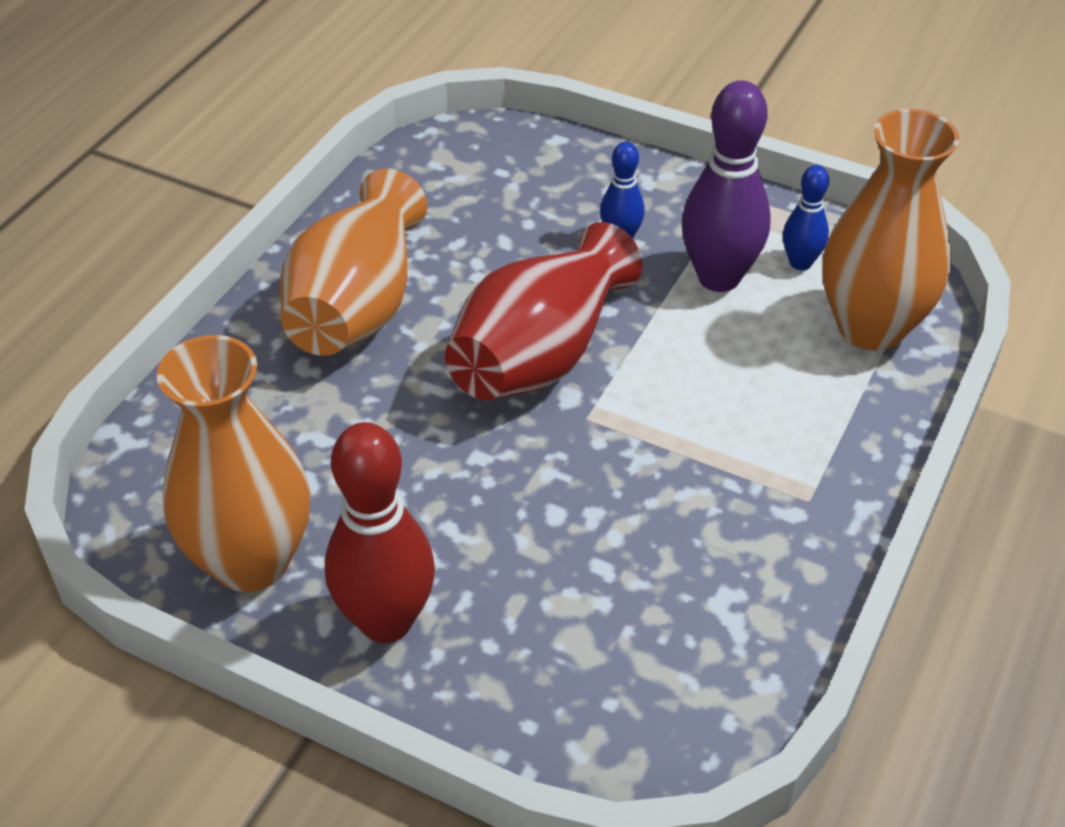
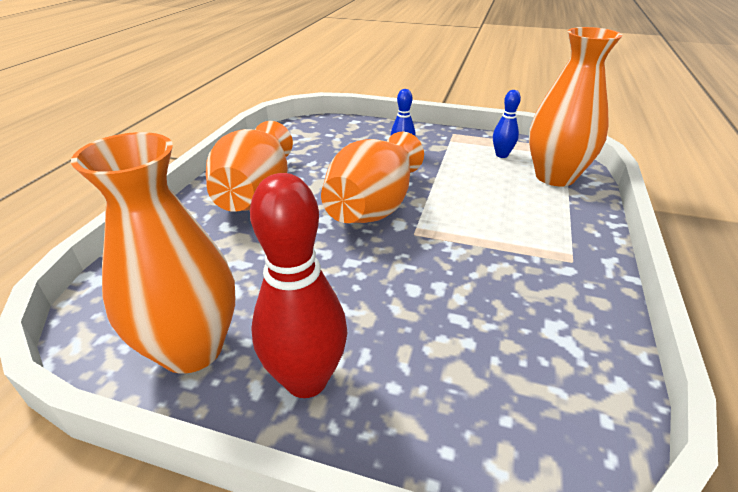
camera: 10 degrees left, 10 degrees down
(540, 354) = (374, 206): red vase -> orange vase
(719, 278) = (462, 164): purple bowling pin -> none

